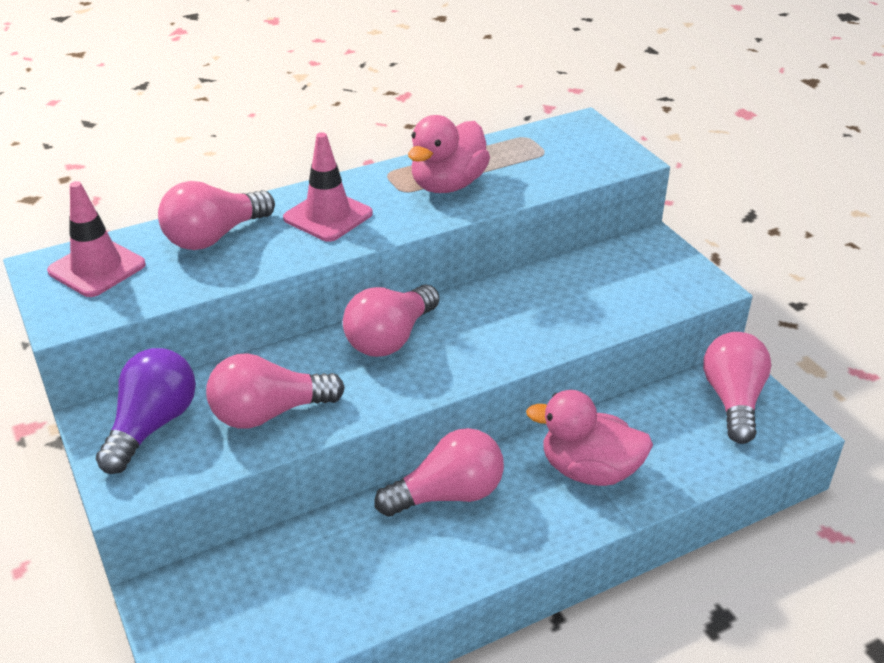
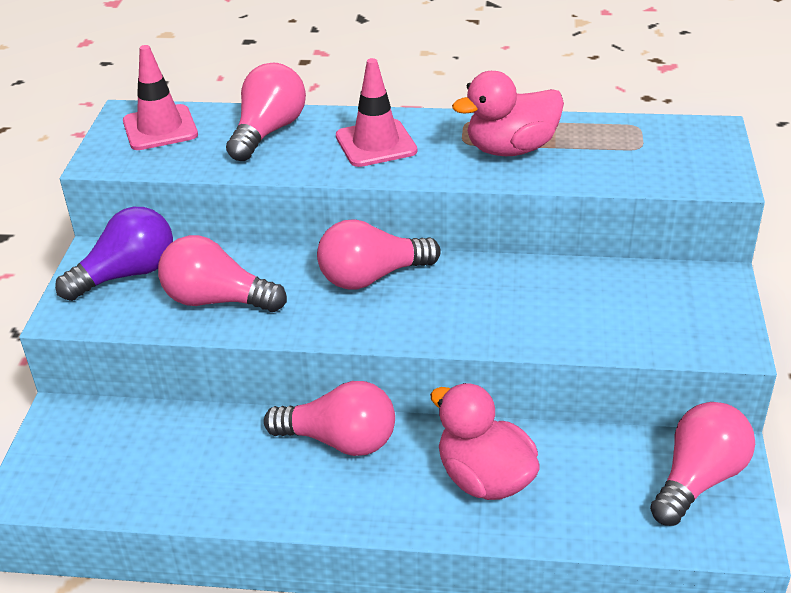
camera: 35 degrees right, 0 degrees up
(214, 236) = (268, 131): pink light bulb -> pink light bulb turned 120 degrees clockwise

